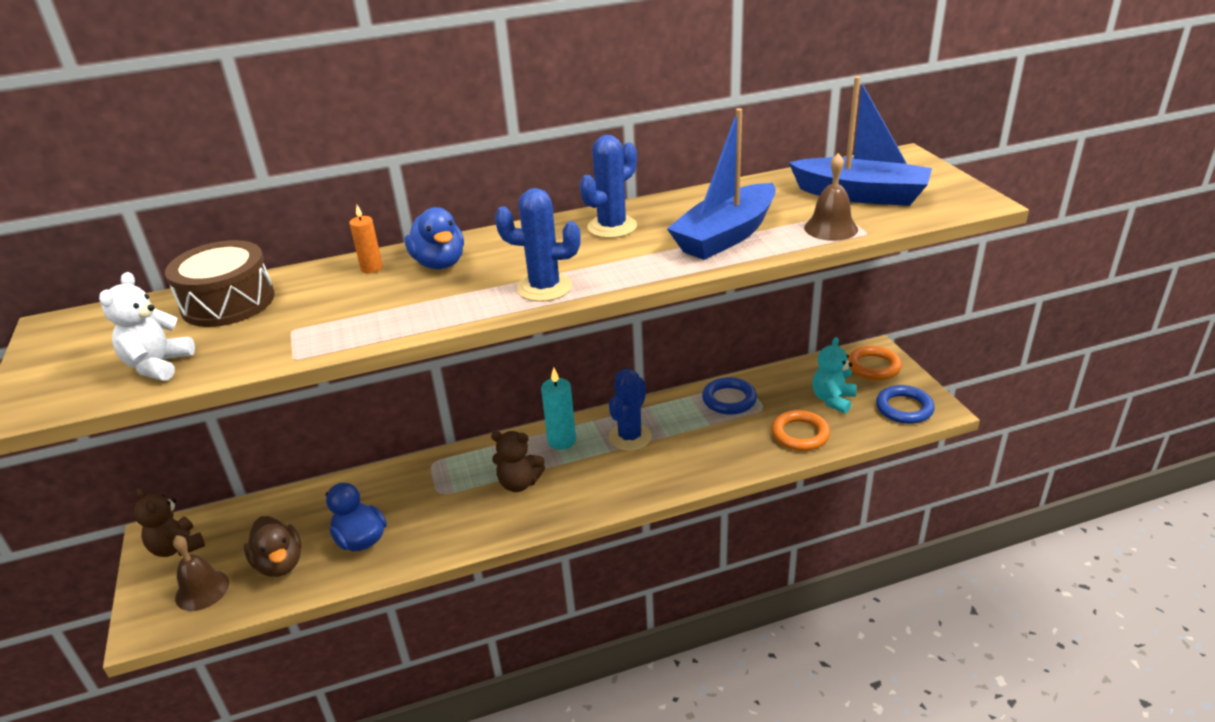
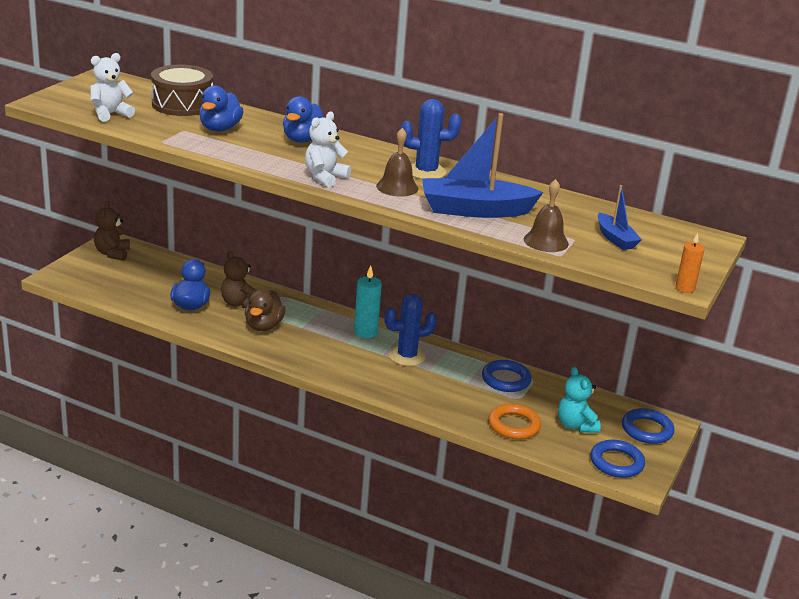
camera: 40 degrees right, 5 degrees down
(202, 590) = (96, 278): brown bell -> brown bell (397, 187)
(280, 564) = (142, 290): brown duck -> brown duck (263, 326)
(329, 303) = (220, 129): none -> blue duck
(372, 268) = (269, 124): orange candle -> orange candle (685, 288)
(519, 483) = (306, 335): brown teddy bear -> brown teddy bear (239, 303)
(544, 288) = (325, 177): blue cactus -> white teddy bear
(833, 400) = (575, 425): turquoise teddy bear -> turquoise teddy bear turned 90 degrees counterclockwise
(861, 195) = (615, 239): blue boat -> blue boat, size x0.52
(873, 367) = (647, 430): orange ring -> blue ring

